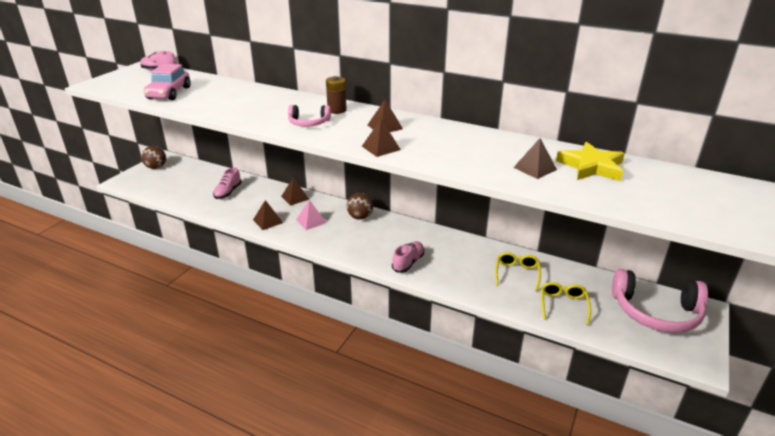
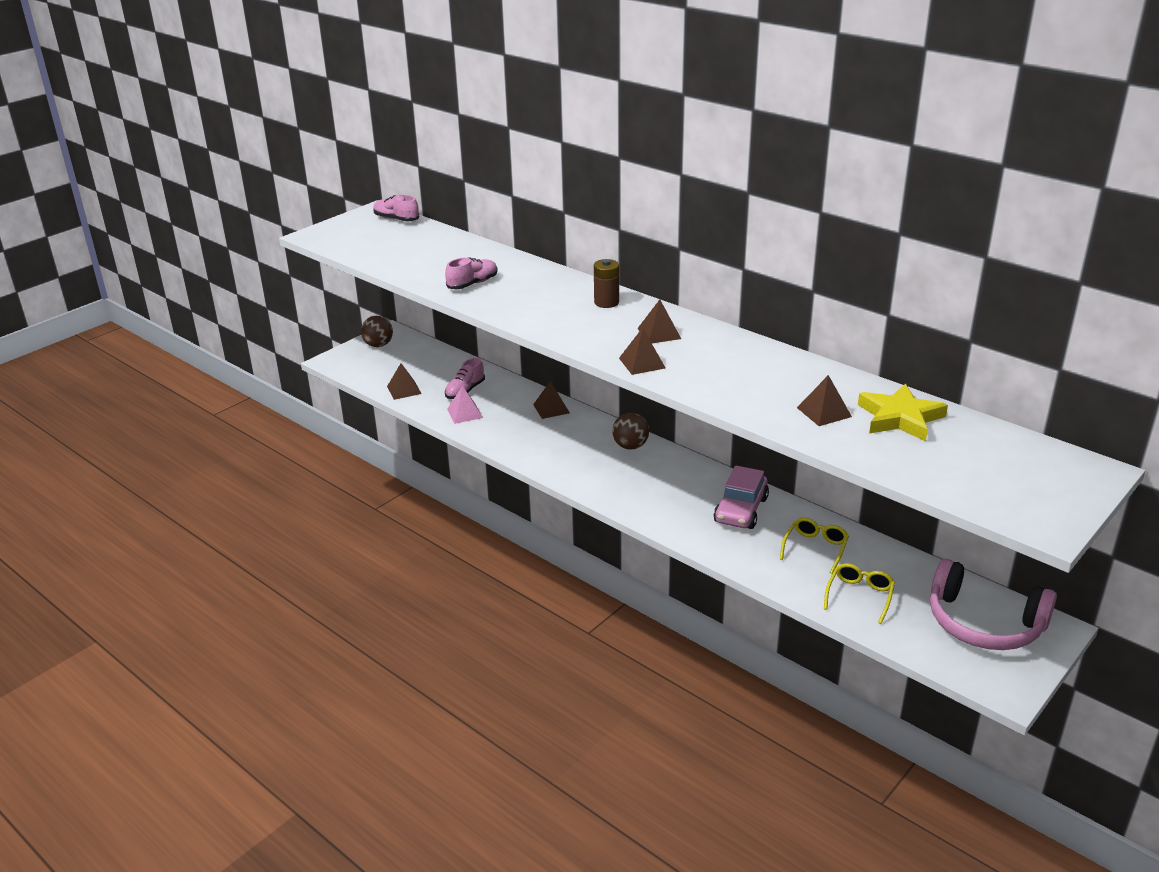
camera: 15 degrees right, 0 degrees up
(169, 93) = (403, 257): pink car -> pink car (741, 510)
(268, 221) = (508, 437): brown pyramid -> brown pyramid (404, 390)
(309, 123) = (564, 318): pink headphones -> none
(311, 221) = (564, 443): pink pyramid -> pink pyramid (464, 413)
(408, 262) = (674, 514): pink shoe -> pink shoe (472, 284)

